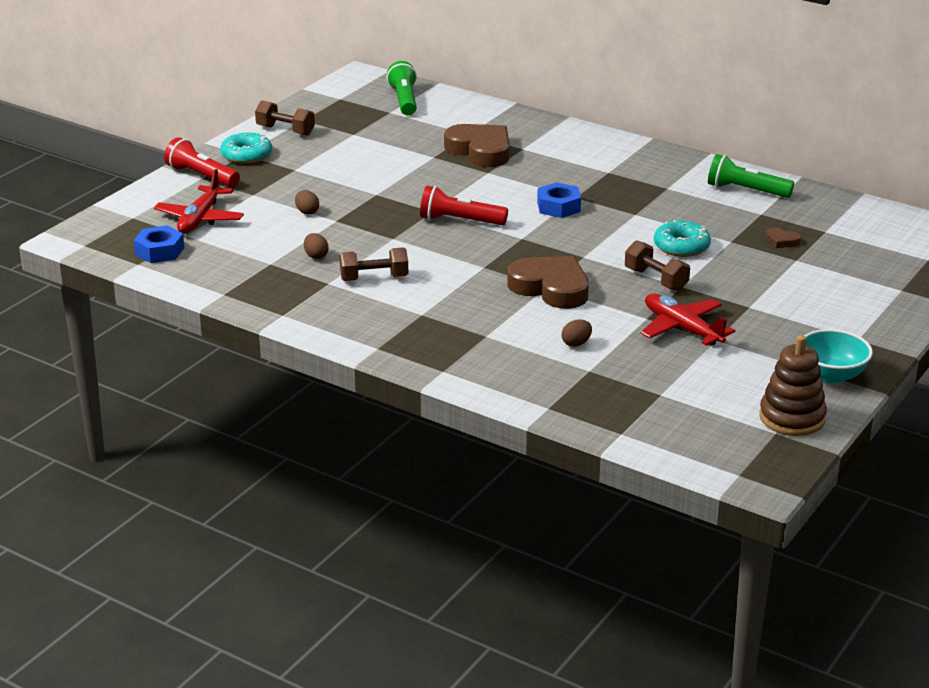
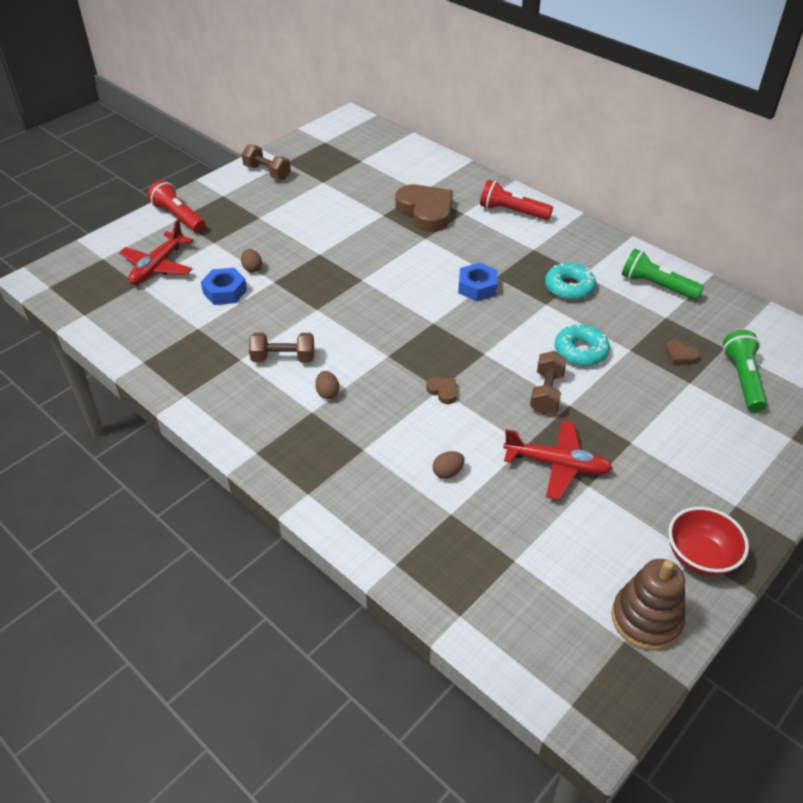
camera: 10 degrees right, 15 degrees up
(159, 251) = (108, 301): blue nut -> blue nut (225, 291)
(246, 155) = (225, 197): turquoise donut -> turquoise donut (569, 287)
(316, 256) = (241, 323): brown egg -> brown egg (327, 393)
(404, 100) = (377, 149): green flashlight -> green flashlight (743, 379)
(460, 221) = (383, 294): red flashlight -> red flashlight (512, 212)
(551, 288) = (443, 391): brown heart -> brown heart, size x0.42
(656, 279) = (546, 393): brown dumbbell -> brown dumbbell turned 45 degrees clockwise
(682, 328) = (557, 465): red plane -> red plane turned 135 degrees clockwise
(831, 375) = (699, 557): turquoise bowl -> red bowl

